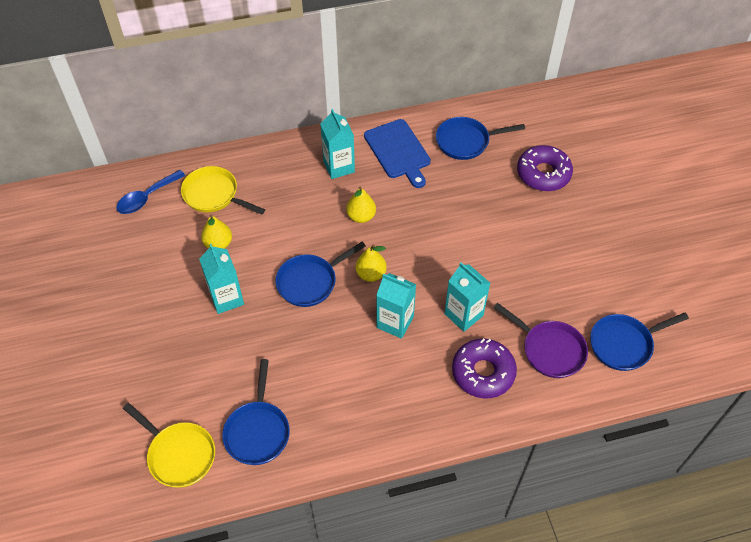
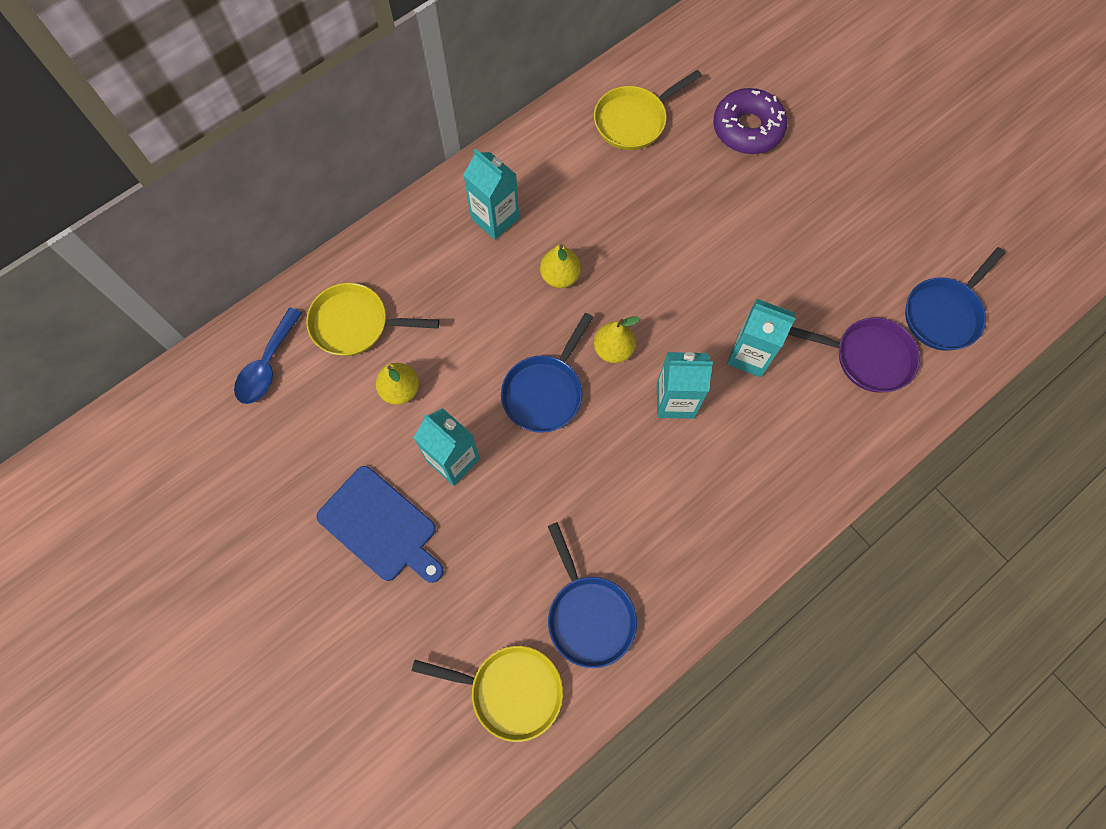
camera: 25 degrees left, 15 degrees up
(398, 151) = (558, 167): blue cutting board -> blue cutting board (381, 526)
(466, 141) = (634, 120): blue pan -> yellow pan
(483, 372) = (808, 419): purple donut -> none

